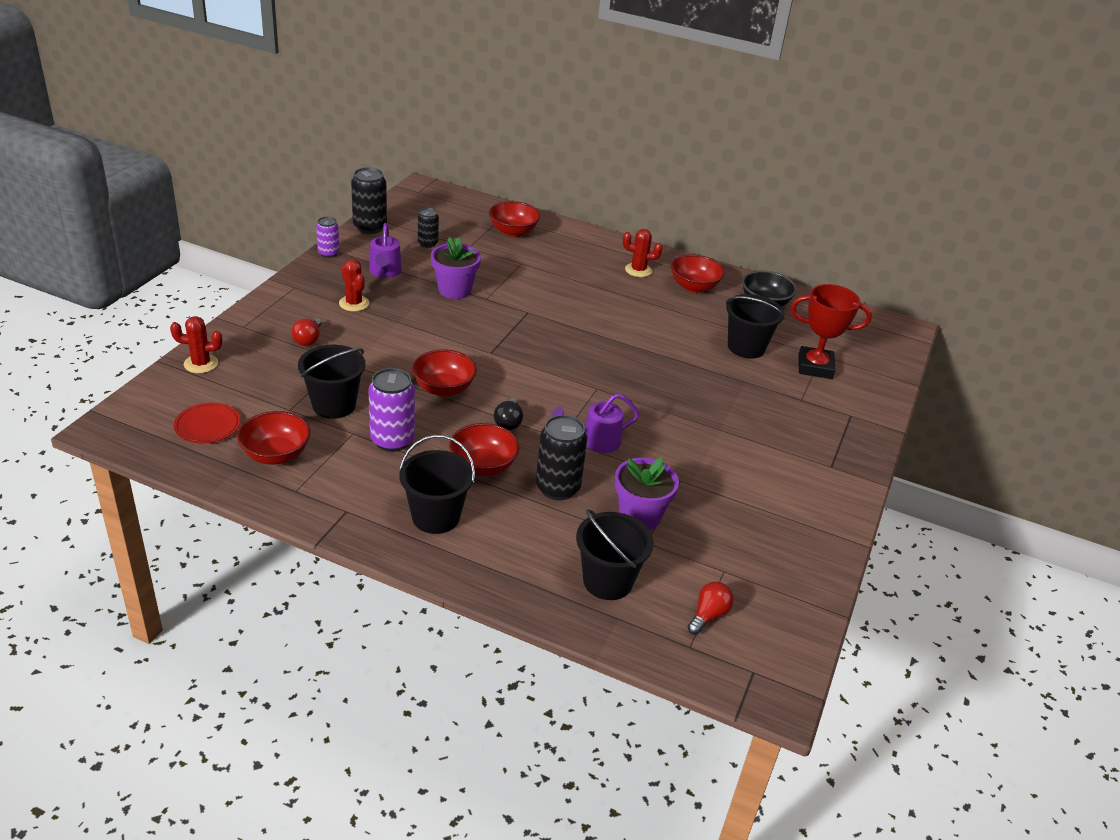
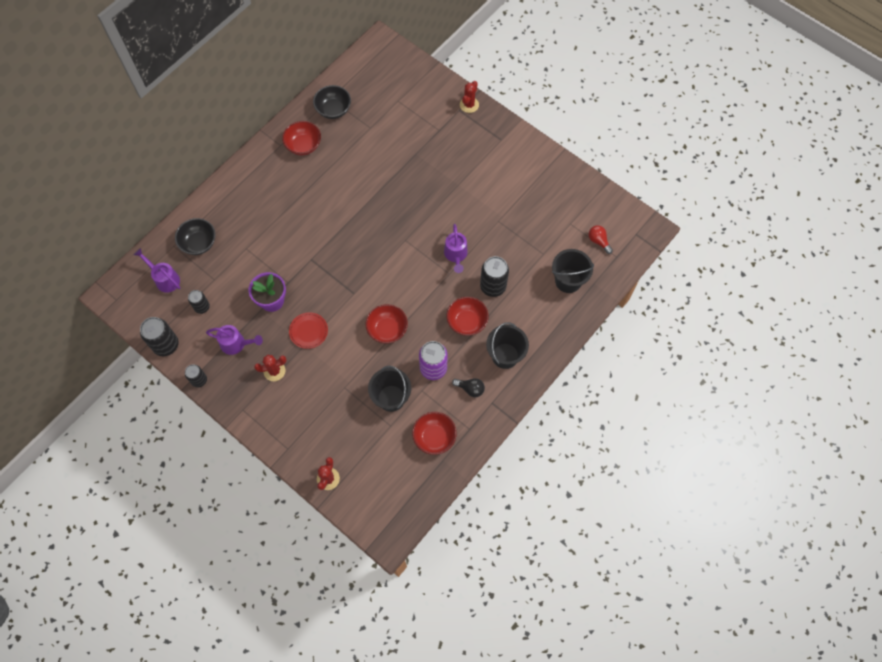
camera: 70 degrees left, 30 degrees up
(207, 425) = (397, 476): red plate -> red plate (308, 331)
(308, 340) = (314, 406): red light bulb -> none
(328, 253) = (199, 380): purple can -> black can
(456, 216) = (164, 279): none -> purple watering can
(508, 422) = (429, 299): black light bulb -> black light bulb (470, 389)
(513, 232) = (199, 243): red bowl -> black bowl
(638, 270) = (274, 174): red cactus -> red cactus (469, 105)
(640, 516) = (523, 250): purple flower pot -> none
(746, 347) = (380, 140): black bucket -> none
(815, 367) = (409, 109): red trophy -> none

